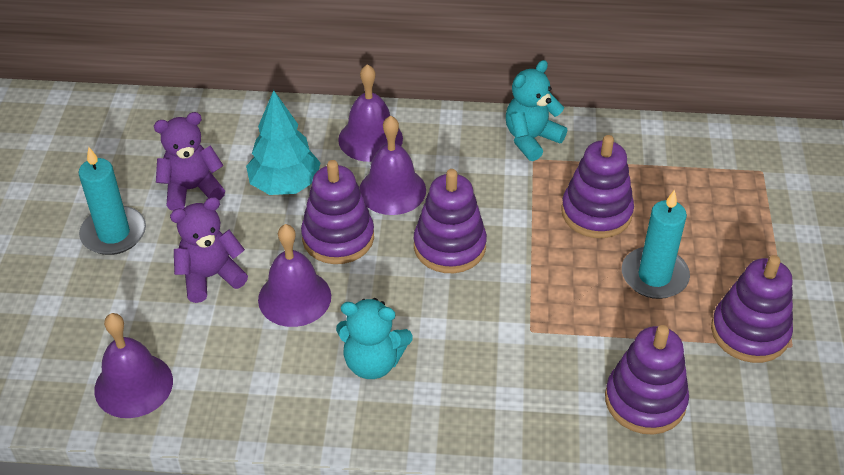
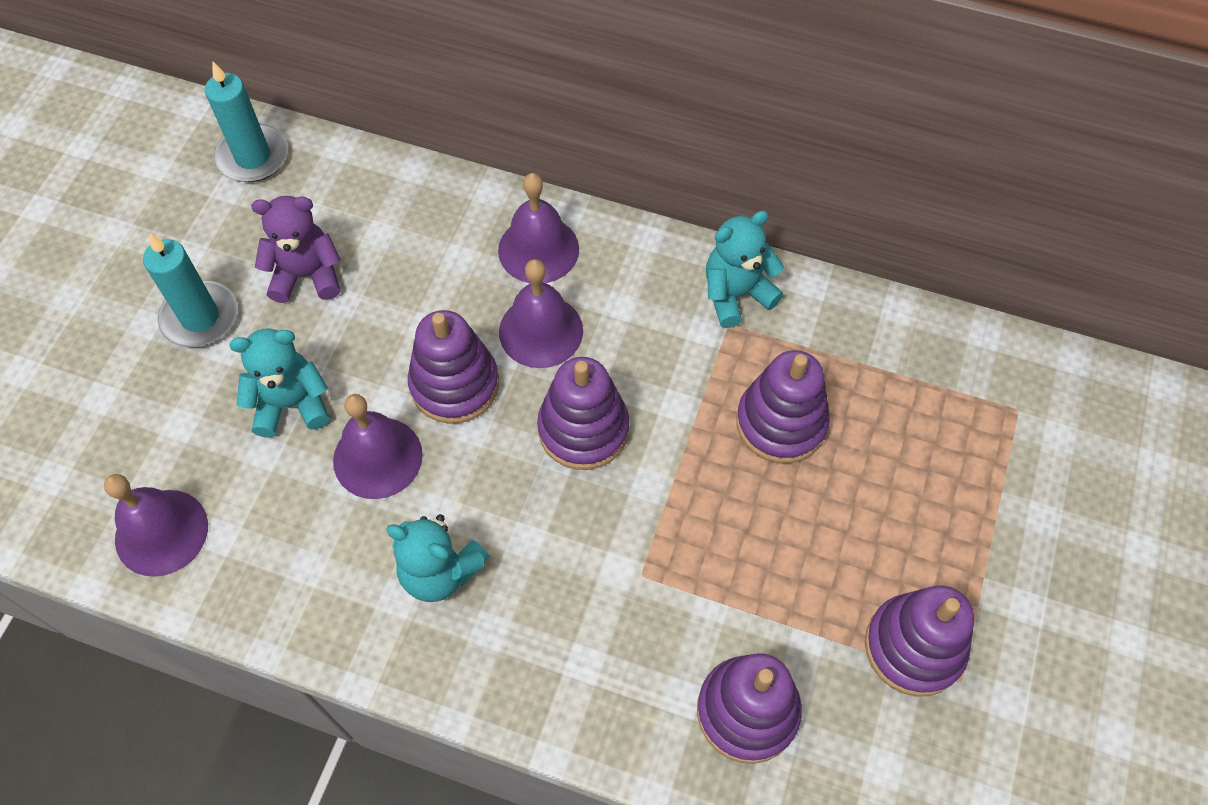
camera: 15 degrees right, 15 degrees up
(211, 276) = (291, 404): purple teddy bear -> turquoise teddy bear
(285, 185) = (416, 293): turquoise tree -> none
(654, 276) = (822, 534): turquoise candle -> turquoise candle (253, 157)

